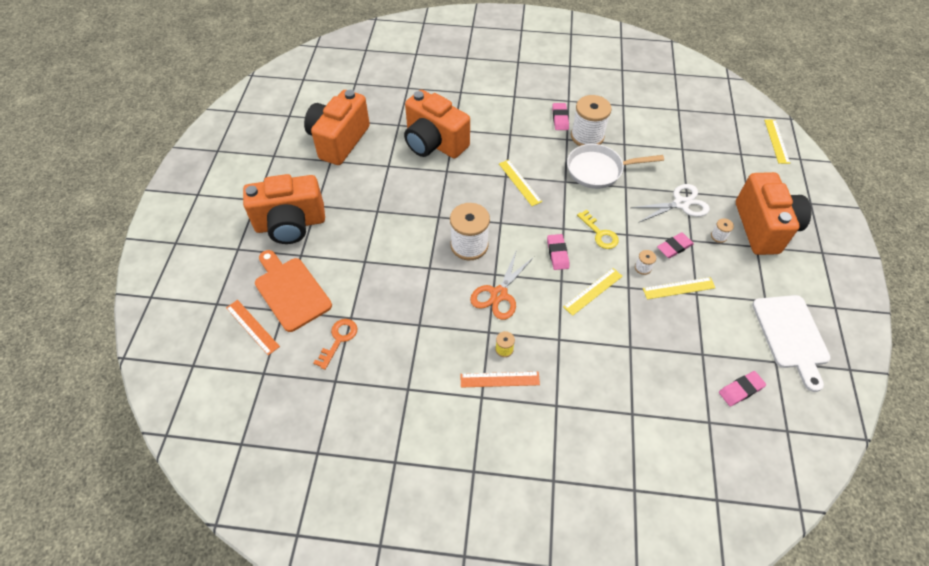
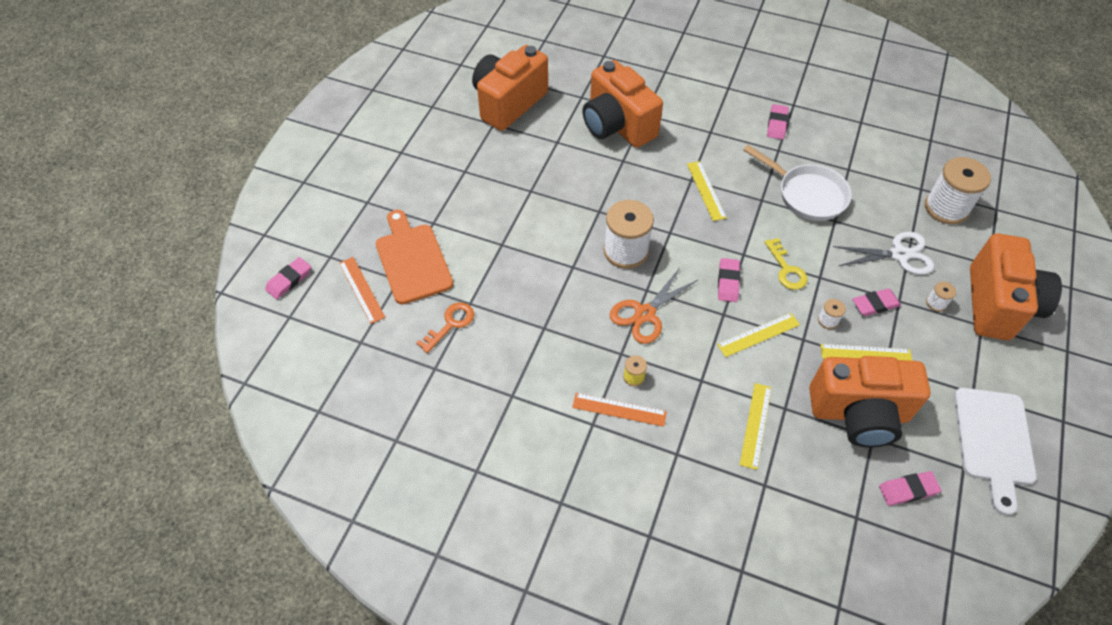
camera: 15 degrees right, 0 degrees up
(184, 333) = (289, 280): none -> pink eraser
(290, 224) = (431, 186): orange camera -> orange camera (859, 413)
(587, 136) = (804, 152): white spool -> white spool (946, 208)
(598, 170) = (807, 194): white pan -> white pan turned 150 degrees counterclockwise
(776, 141) = (1049, 202): yellow ruler -> yellow ruler (756, 425)

